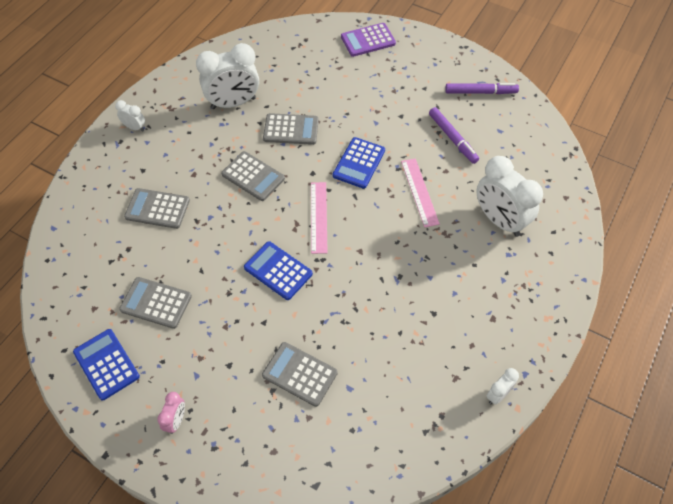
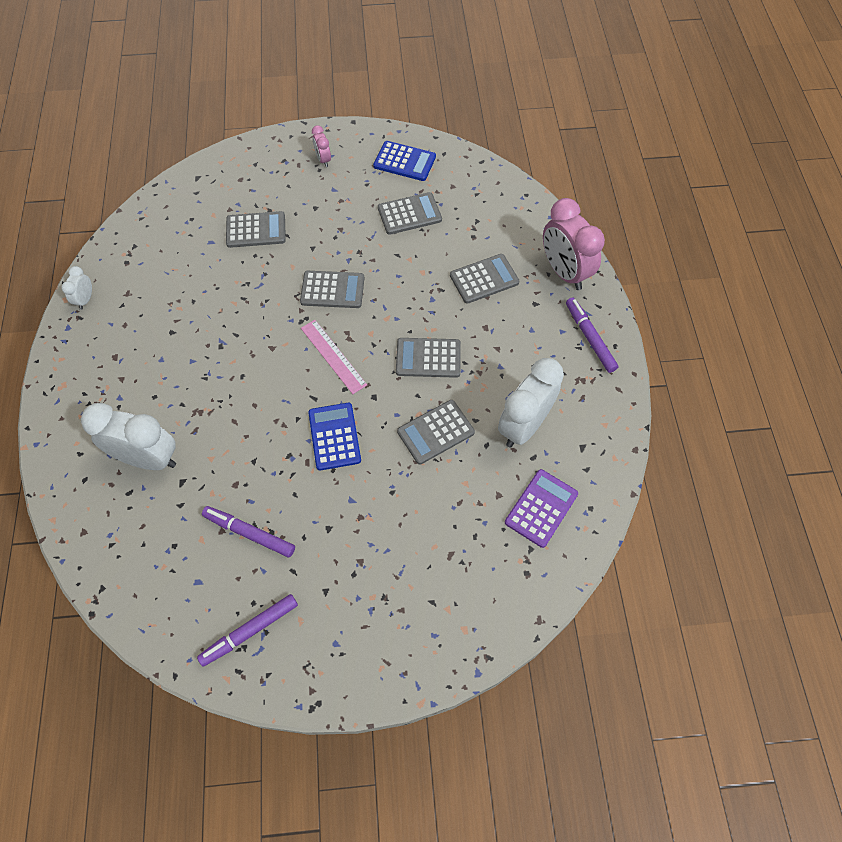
camera: 145 degrees right, 5 degrees up
(97, 179) = (564, 272): none -> pink clock
(135, 127) = (589, 338): white clock -> purple marker
(278, 271) = (332, 290): blue calculator -> grey calculator
(368, 40) = (449, 627): purple calculator -> purple calculator (541, 508)
(419, 192) = (250, 441): pink ruler -> none

